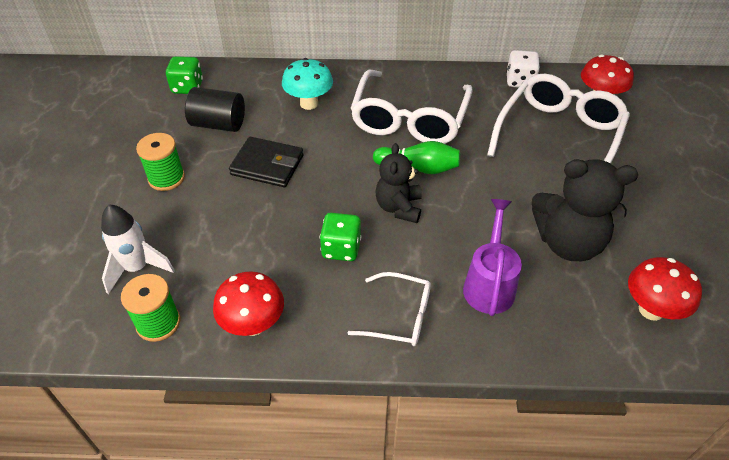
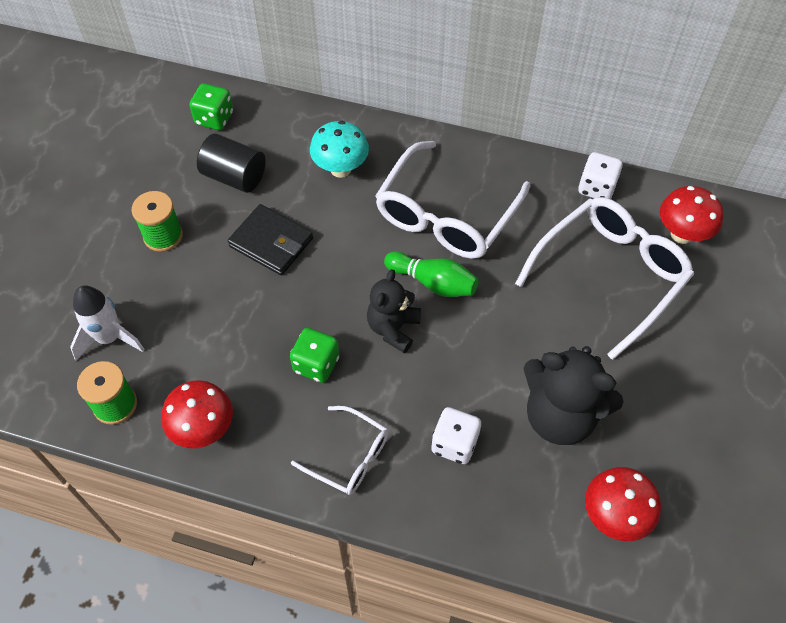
camera: 15 degrees right, 10 degrees up
(489, 284) = (454, 443): purple watering can -> white dice

